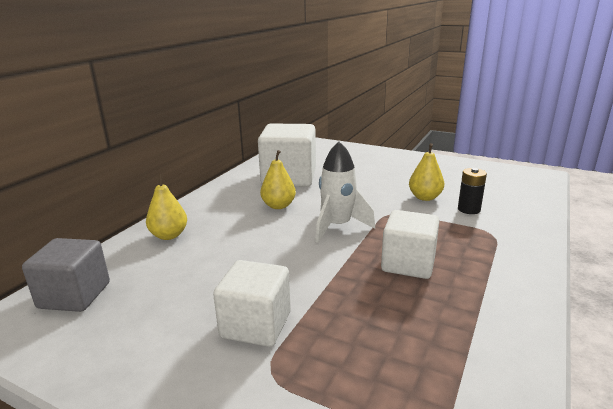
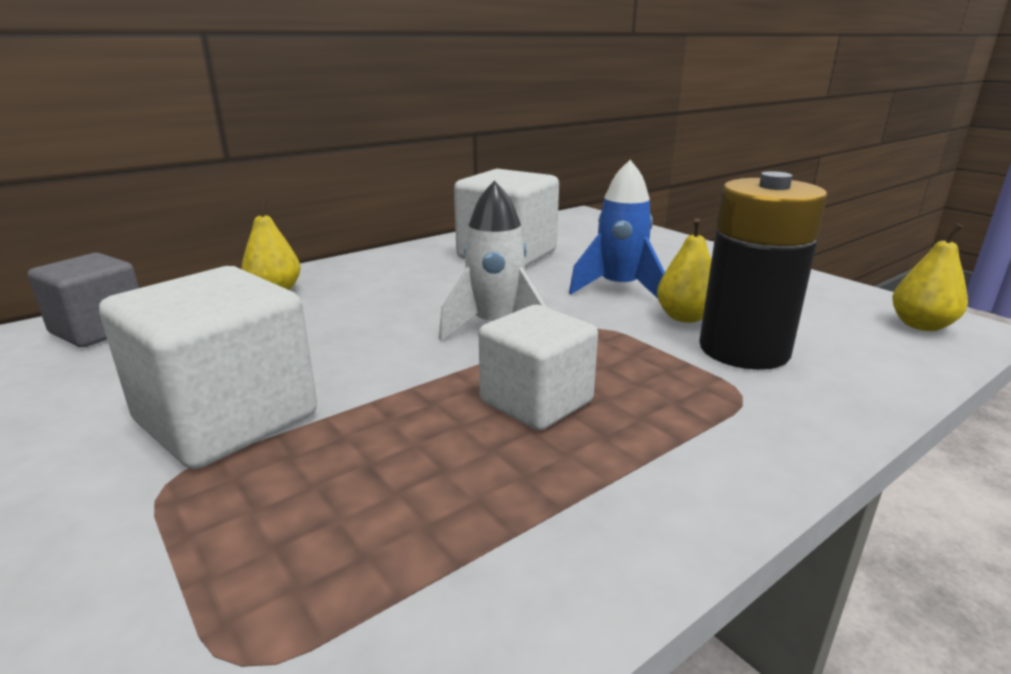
camera: 25 degrees right, 0 degrees up
(256, 325) = (227, 419): white cube -> white cube, size x1.51
(278, 206) = (448, 285): yellow pear -> yellow pear (921, 325)
(375, 187) = (619, 289): none -> blue rocket
(469, 209) = (744, 350): black battery -> black battery, size x2.13

